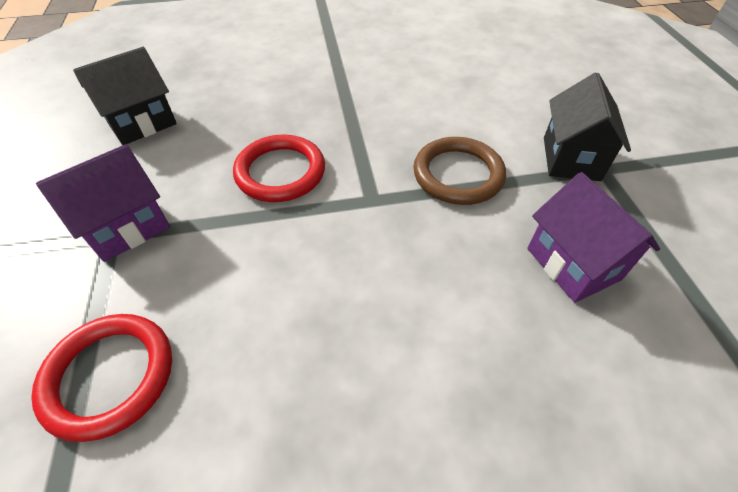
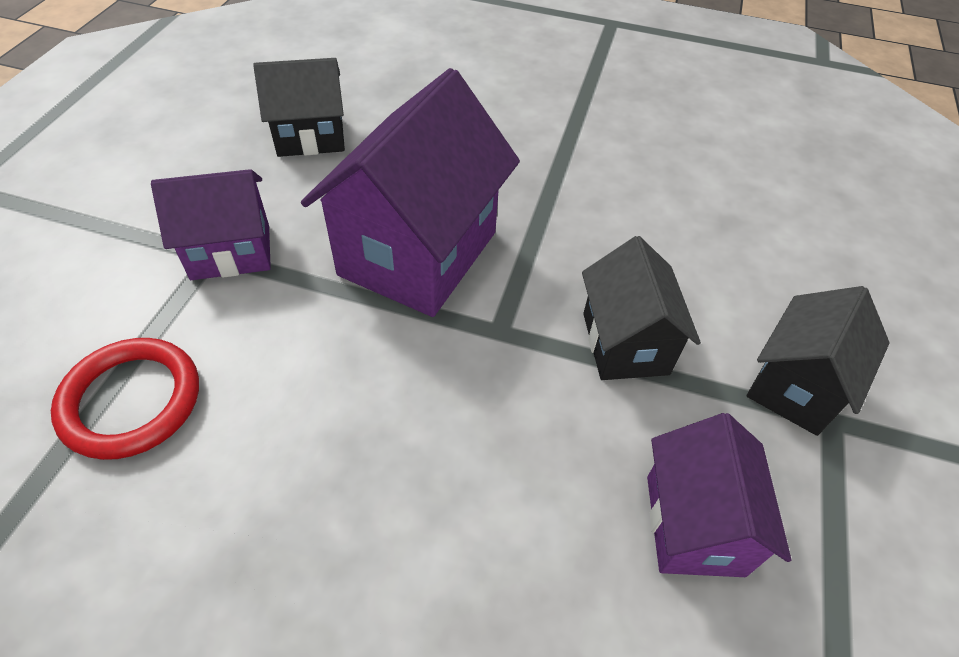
camera: 25 degrees right, 0 degrees up
(280, 172) = (418, 253): red ring -> purple house
(458, 174) = (625, 343): brown ring -> black house

